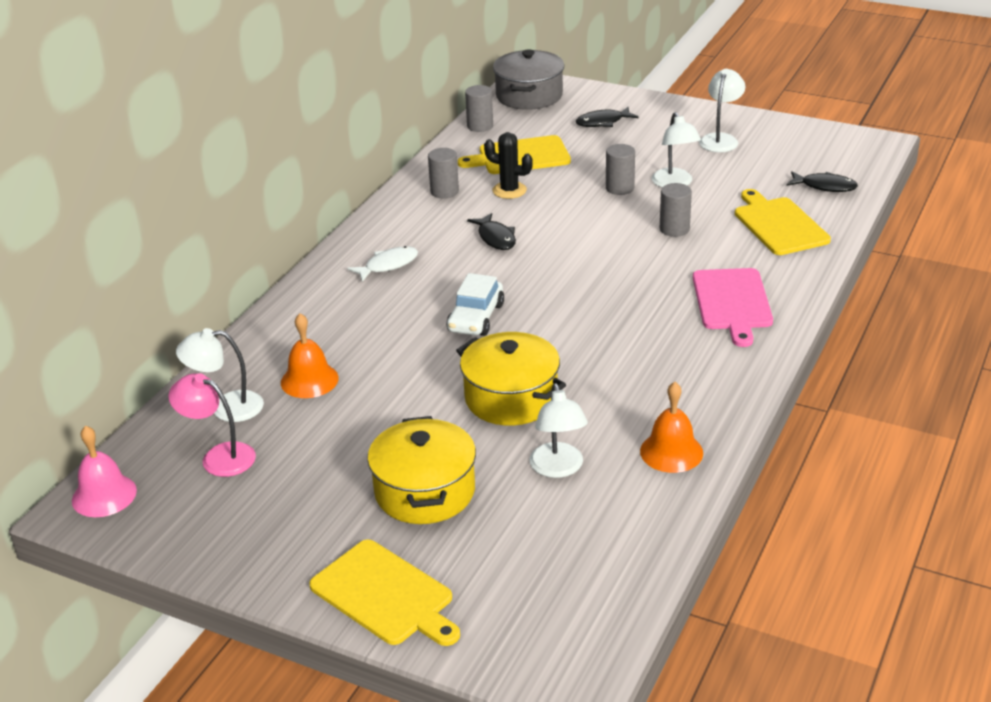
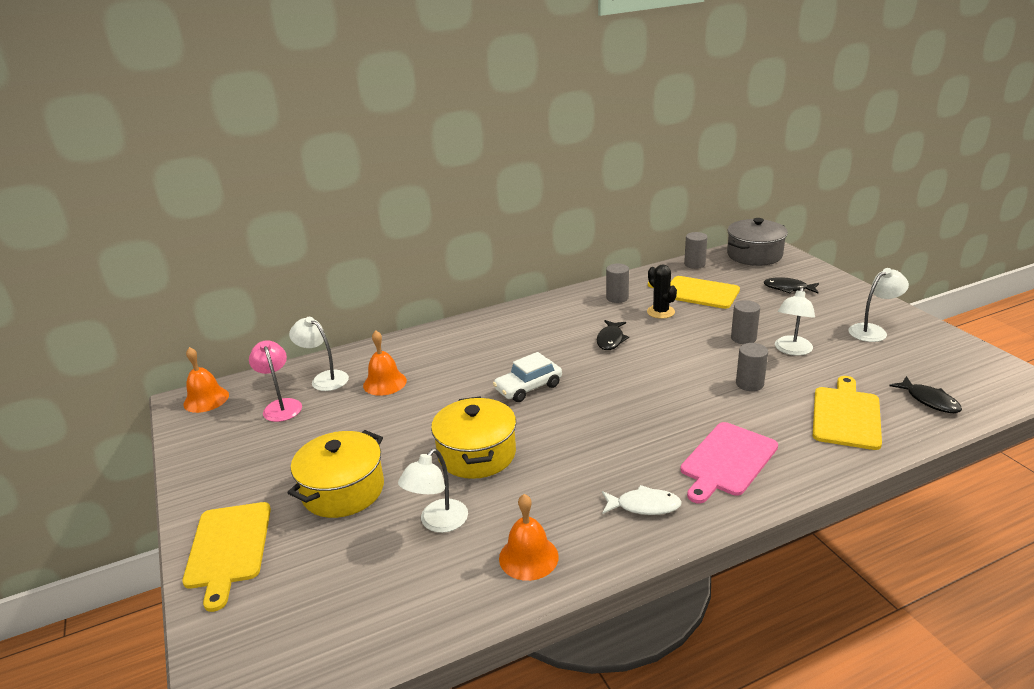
camera: 40 degrees right, 5 degrees down
(104, 495) = (206, 399): pink bell -> orange bell
(388, 265) = (522, 331): white fish -> white fish (644, 506)

